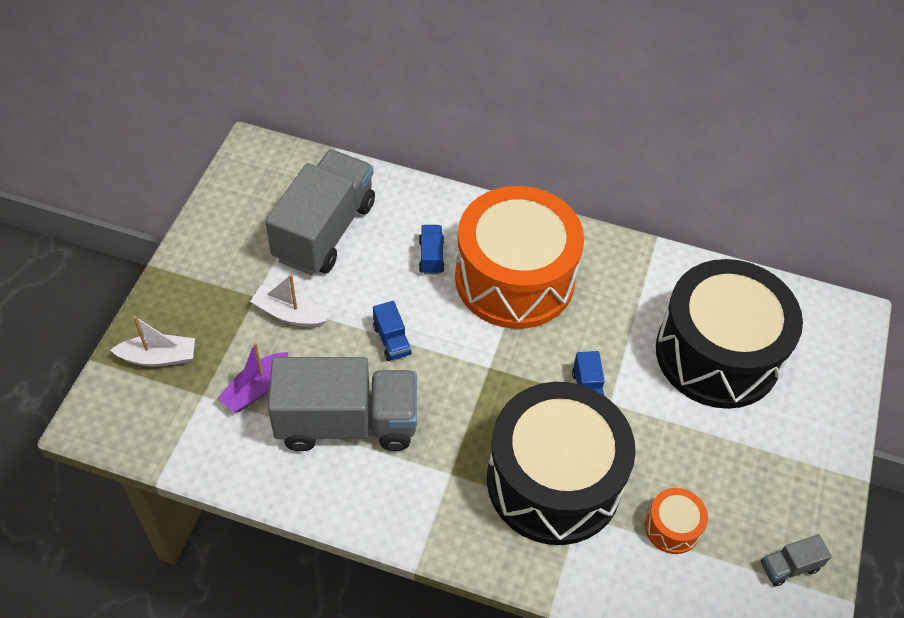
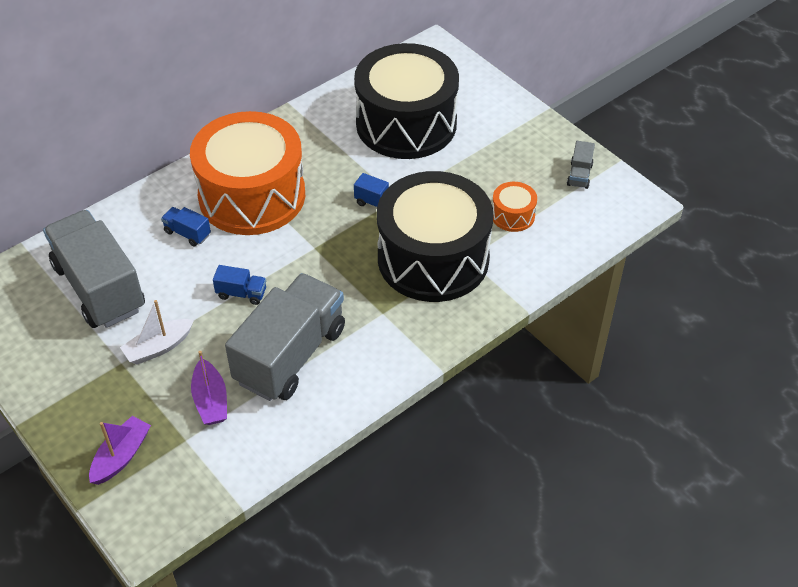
camera: 55 degrees left, 5 degrees down
(159, 357) = (121, 456): white boat -> purple boat

